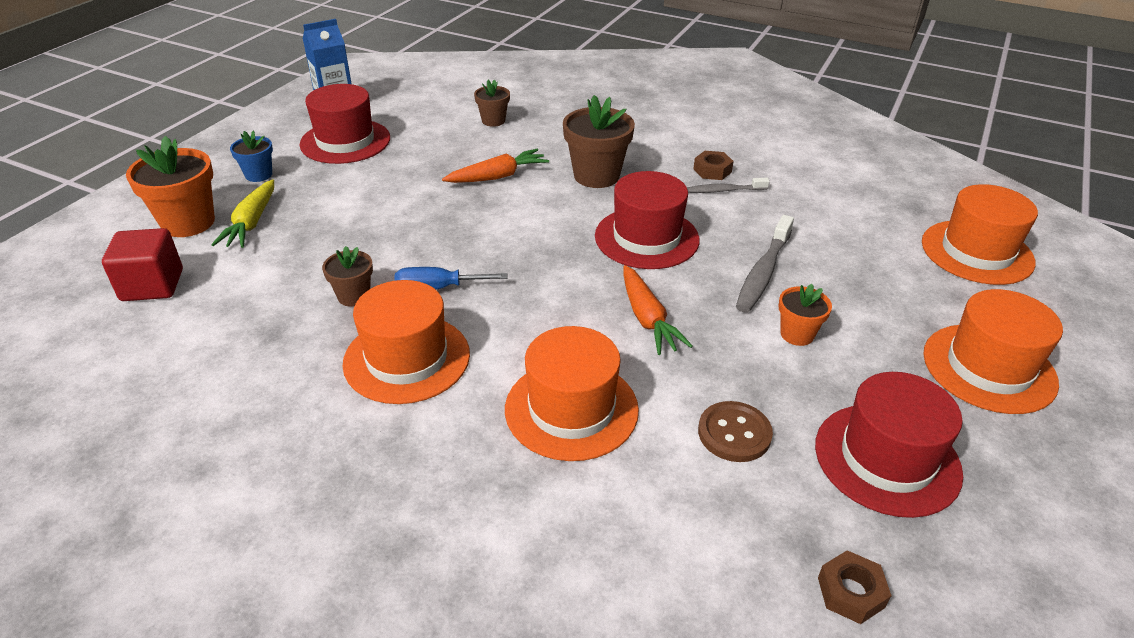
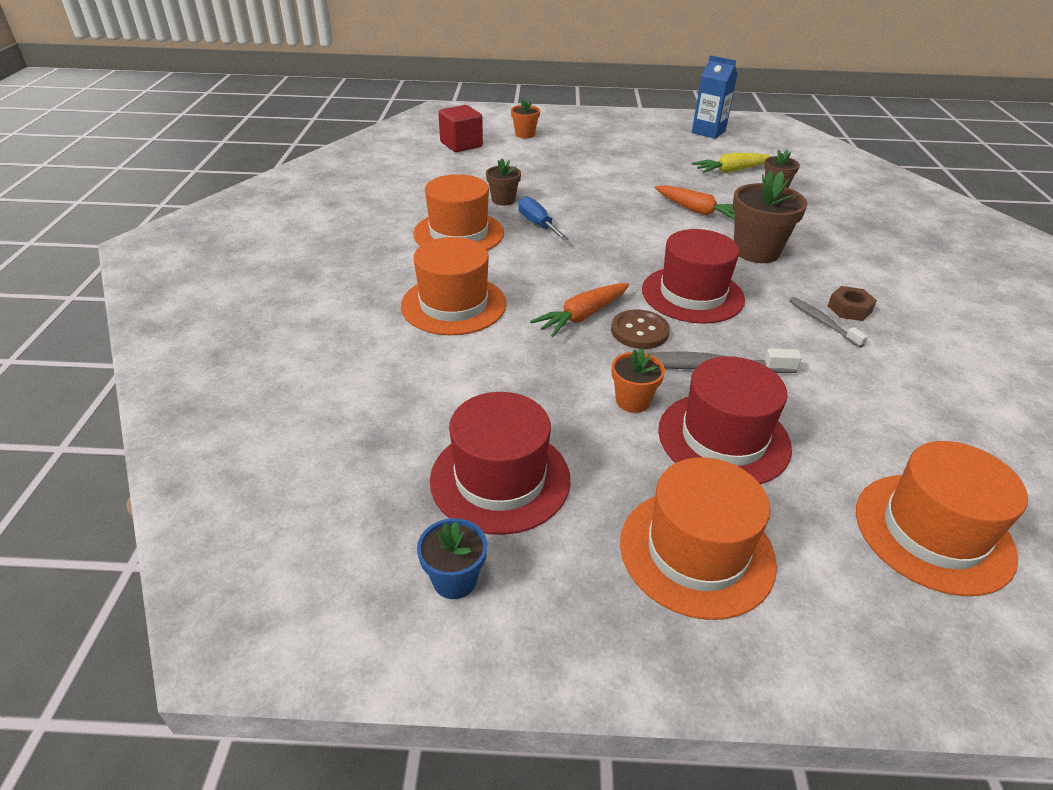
camera: 65 degrees right, 0 degrees up
(188, 223) = (525, 134): orange flower pot -> orange flower pot, size x0.56
(251, 223) = (543, 150): yellow carrot -> yellow carrot (731, 171)
(259, 175) = (594, 136): blue flower pot -> blue flower pot (454, 580)
(345, 141) = (668, 148): red hat -> red hat (723, 438)
(734, 433) = (476, 384): brown button -> brown button (639, 331)
(851, 592) = (337, 471): brown nut -> none

